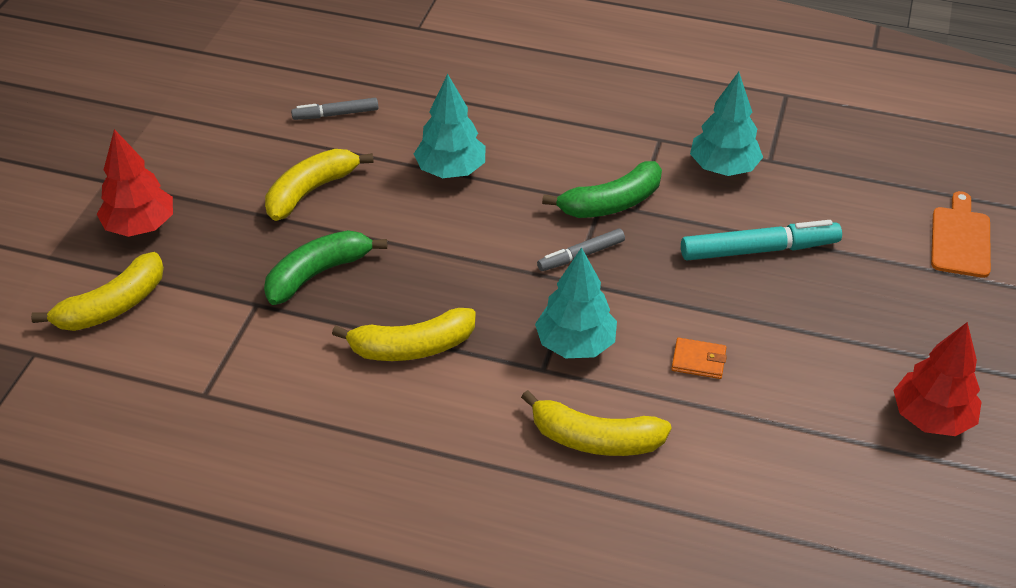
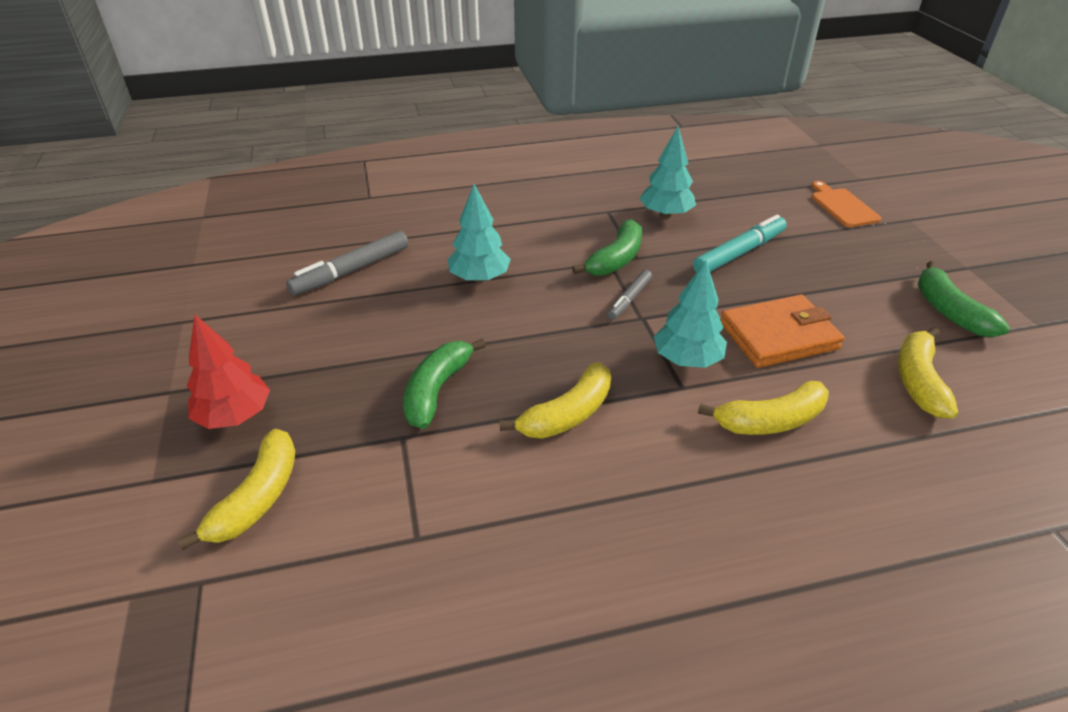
camera: 30 degrees left, 5 degrees down
(311, 191) = (377, 331): yellow banana -> yellow banana (918, 381)
(336, 114) = (351, 271): grey marker -> grey marker, size x1.69
(698, 360) = (778, 335): orange wallet -> orange wallet, size x2.27
(931, 418) = (949, 311): red tree -> green banana

